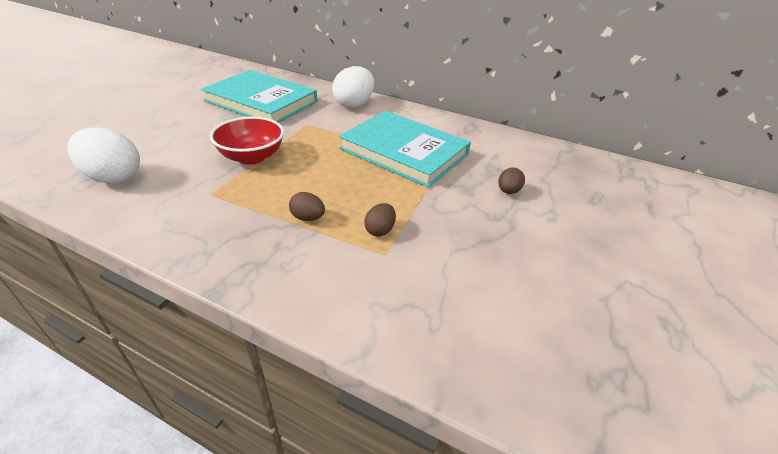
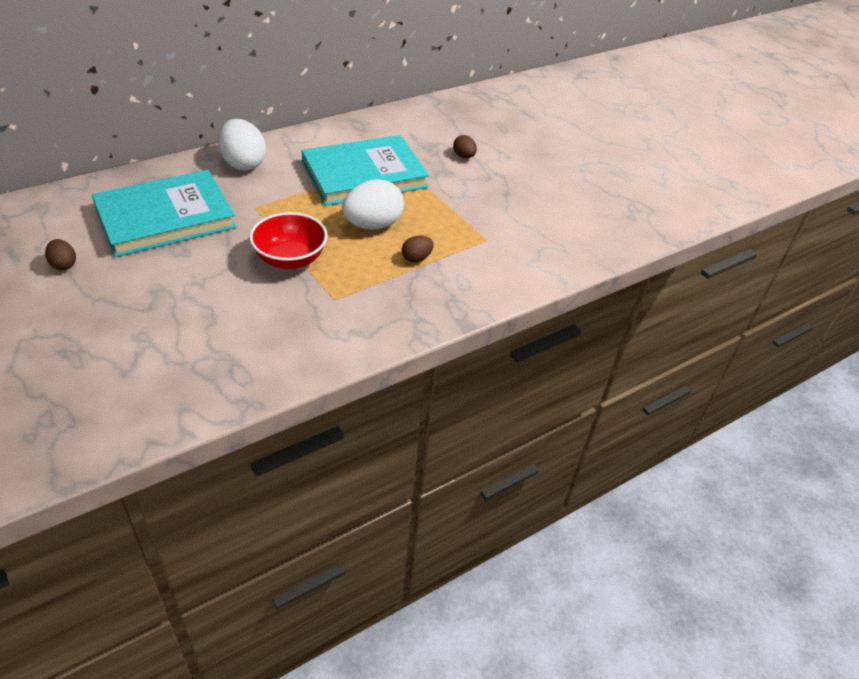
camera: 60 degrees left, 5 degrees up
(113, 177) = (246, 353): white egg -> white egg (373, 225)
(380, 230) = (460, 231): brown egg -> brown egg (64, 265)

